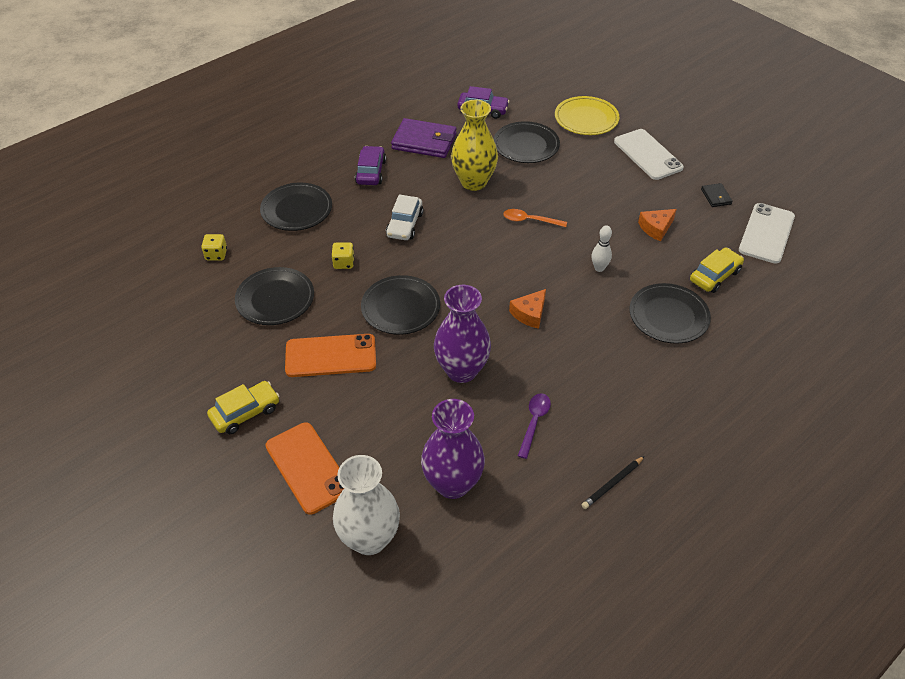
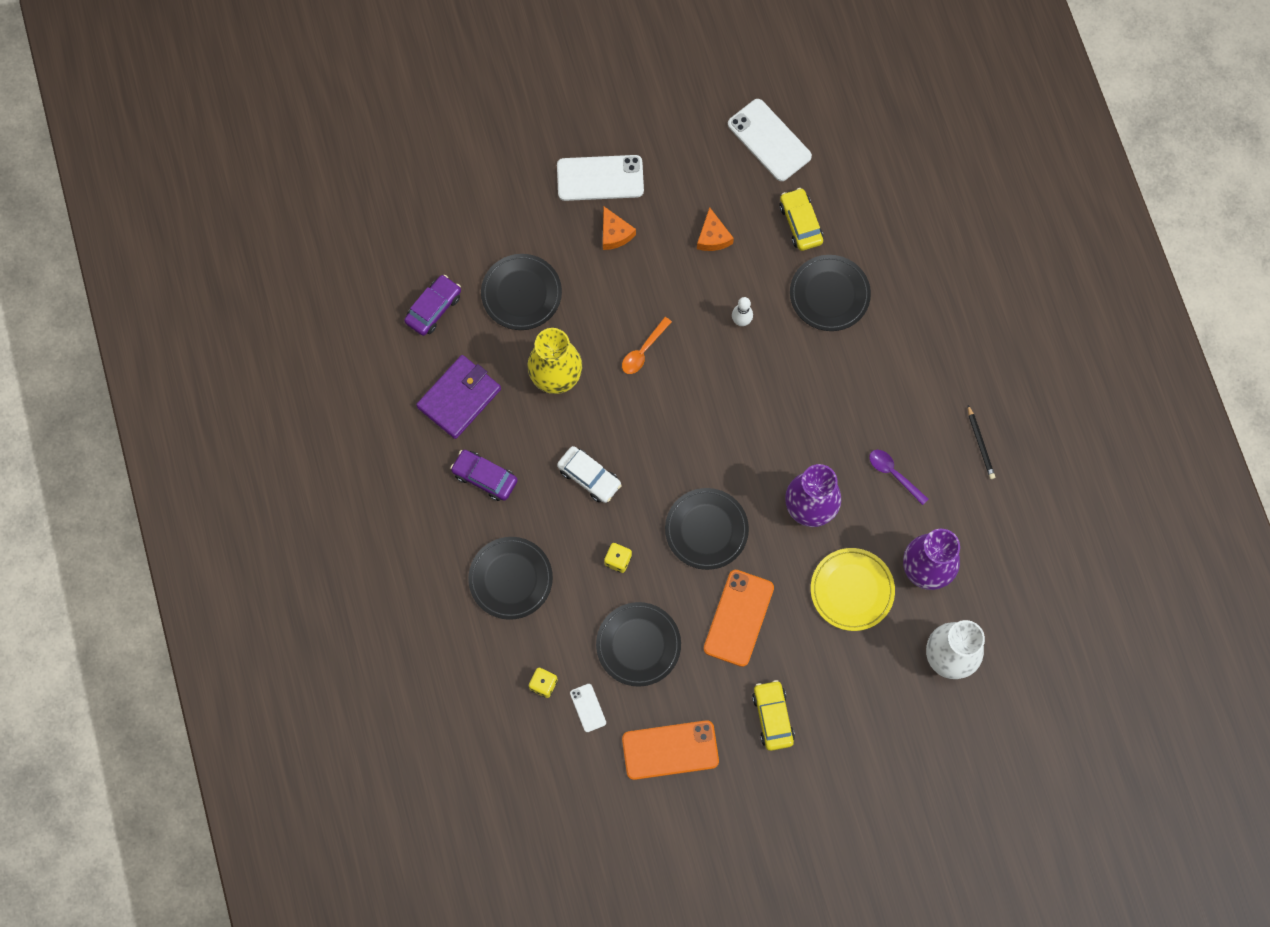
camera: 65 degrees left, 25 degrees up
(206, 286) = (588, 708): none -> white phone
(308, 467) = (857, 682): orange phone -> orange phone (670, 750)
(530, 313) = (769, 415): orange cheese -> orange cheese (615, 233)
(586, 119) = (507, 206): yellow plate -> yellow plate (852, 590)
(716, 197) = (696, 152): black wallet -> none

